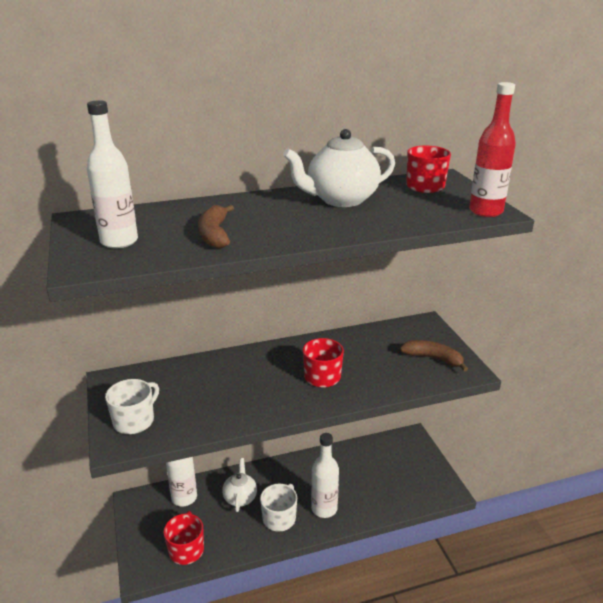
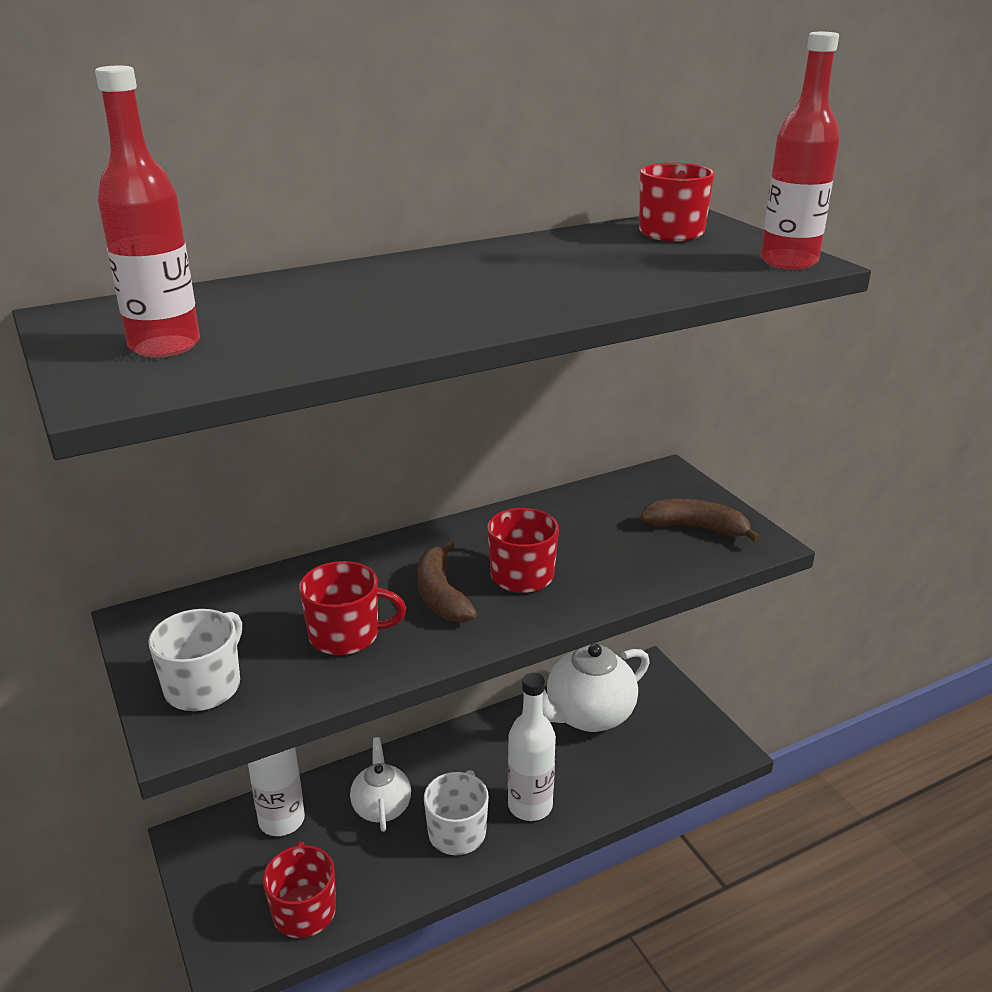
camera: 10 degrees left, 0 degrees up
(119, 241) = (164, 346): white bottle -> red bottle
(214, 234) = (341, 324): brown banana -> brown banana (441, 595)
(216, 401) = (346, 635): none -> red mug
(341, 200) = (540, 259): white teapot -> white teapot (588, 715)

